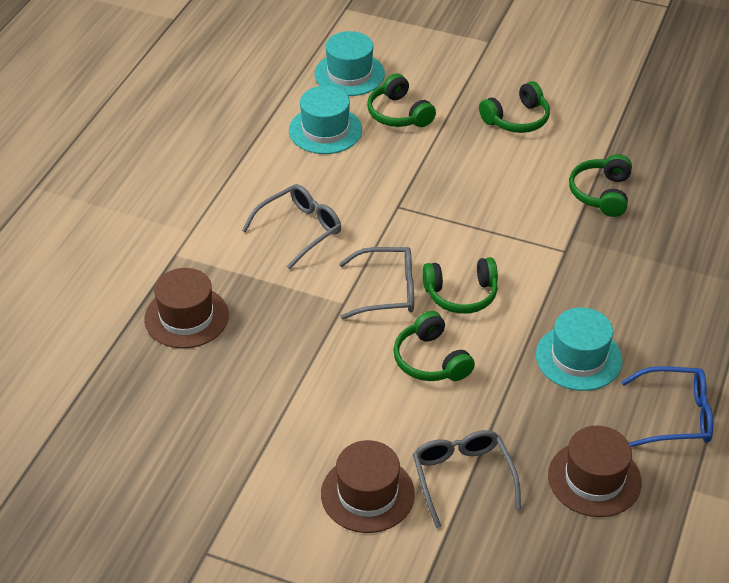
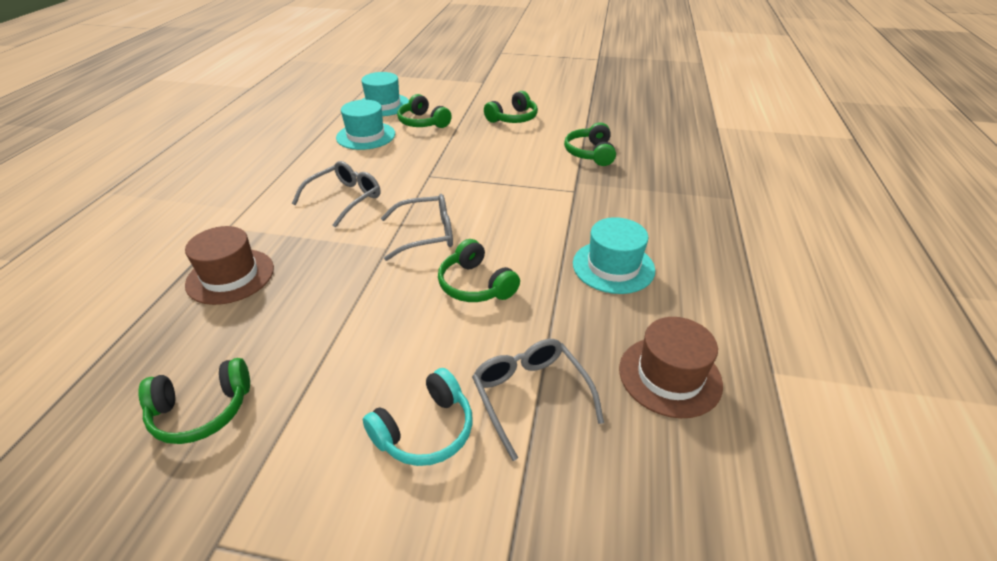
camera: 10 degrees left, 5 degrees down
(367, 494) = (425, 430): brown hat -> turquoise headphones
(461, 294) = (494, 230): green headphones -> green headphones (202, 411)
(676, 415) = (722, 304): blue glasses -> none

